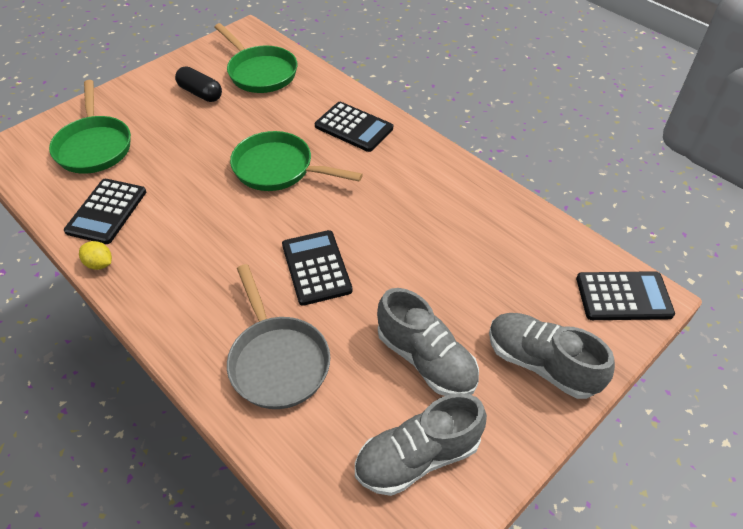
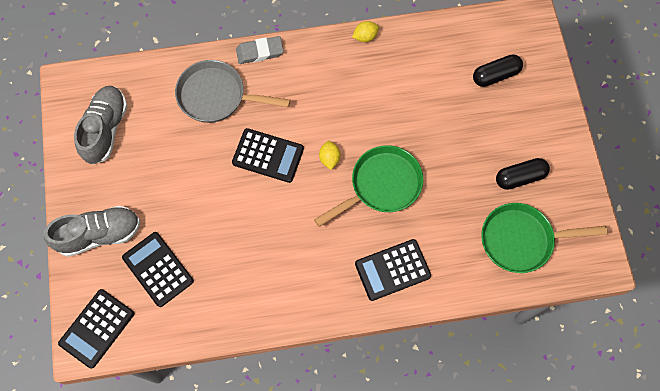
camera: 125 degrees right, 20 degrees up
(94, 146) = (495, 75): green pan -> black capsule
(106, 211) = (414, 57): black calculator -> black calculator (158, 269)
(182, 354) = (260, 52): none -> grey eraser
(280, 218) = (329, 158): none -> yellow lemon
(426, 359) = (154, 173): grey shoe -> none

